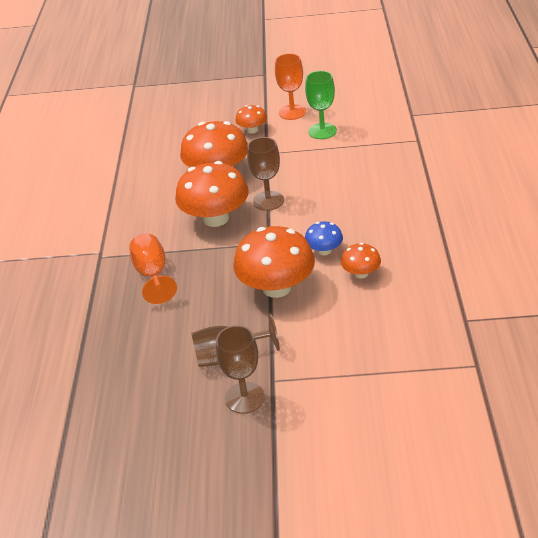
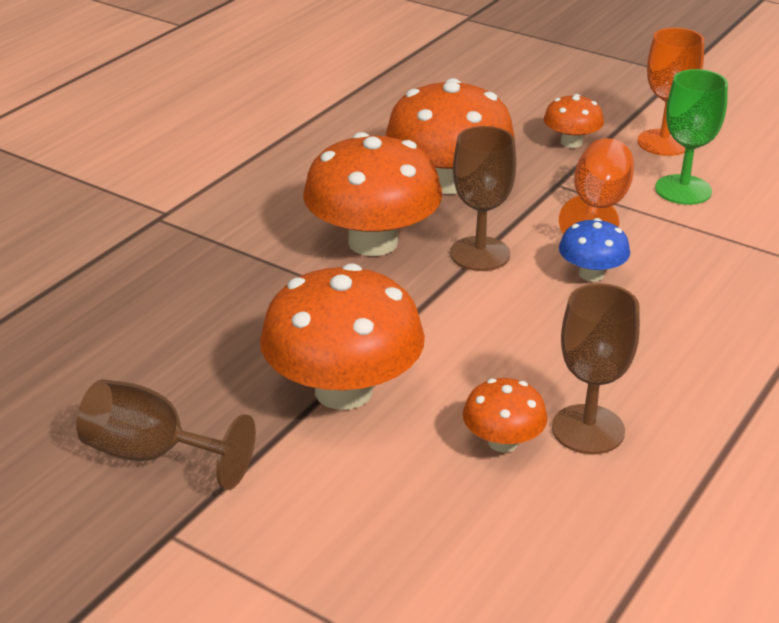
camera: 30 degrees right, 5 degrees down
(153, 274) = (194, 277): orange goblet -> orange goblet (598, 207)
(244, 398) = (98, 536): brown goblet -> brown goblet (588, 429)
(324, 250) = (483, 373): blue mushroom -> blue mushroom (591, 274)

